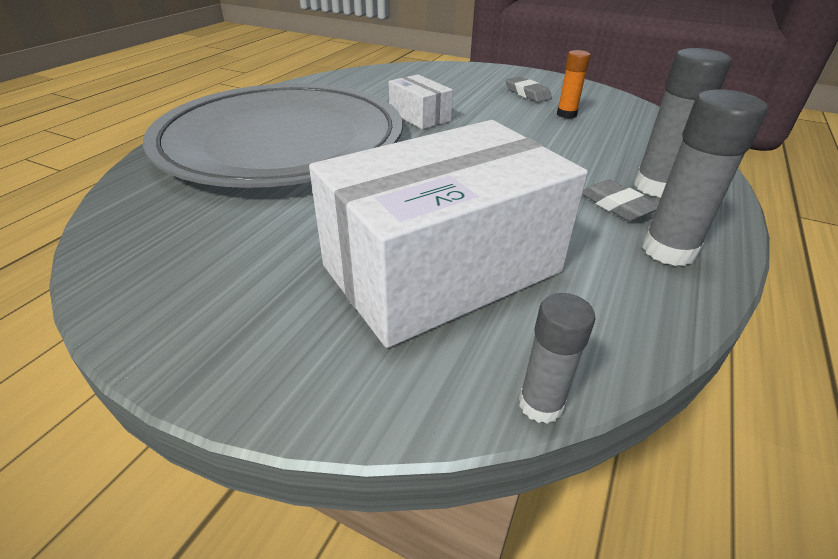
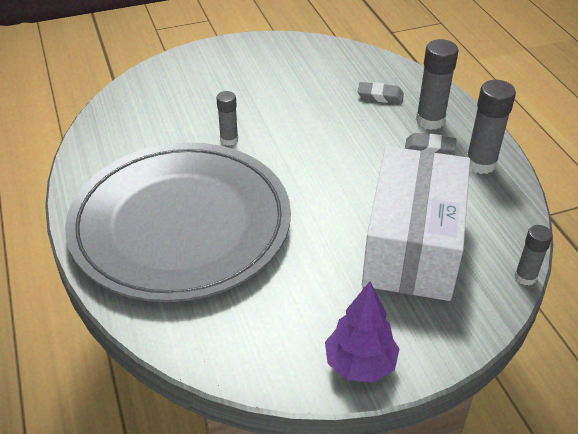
camera: 45 degrees left, 5 degrees up
(183, 326) = (360, 364): none -> purple tree
(419, 116) = (229, 140): white box -> grey glue stick
(527, 93) = (262, 71): grey eraser -> grey eraser (380, 96)
(566, 114) = (314, 81): orange glue stick -> none

